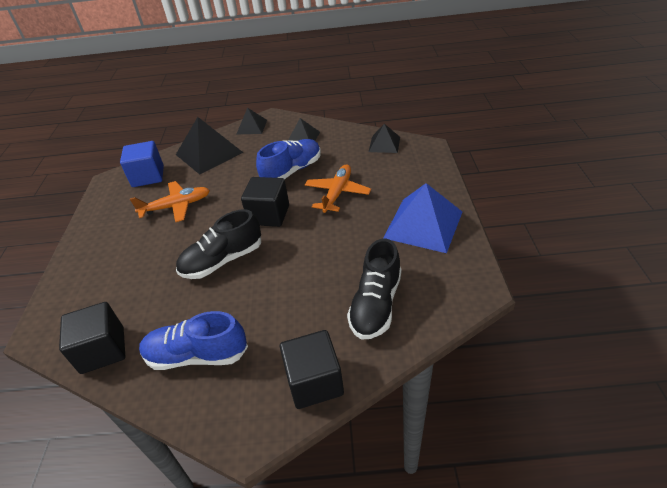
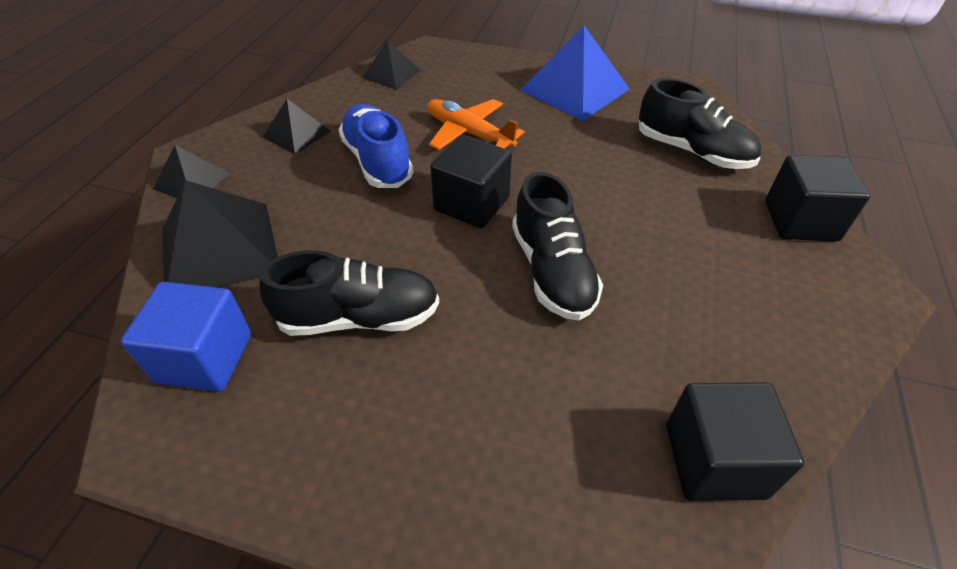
camera: 75 degrees left, 5 degrees up
(176, 206) = (359, 317): orange plane -> black shoe
(197, 355) = (745, 326): blue shoe -> none

